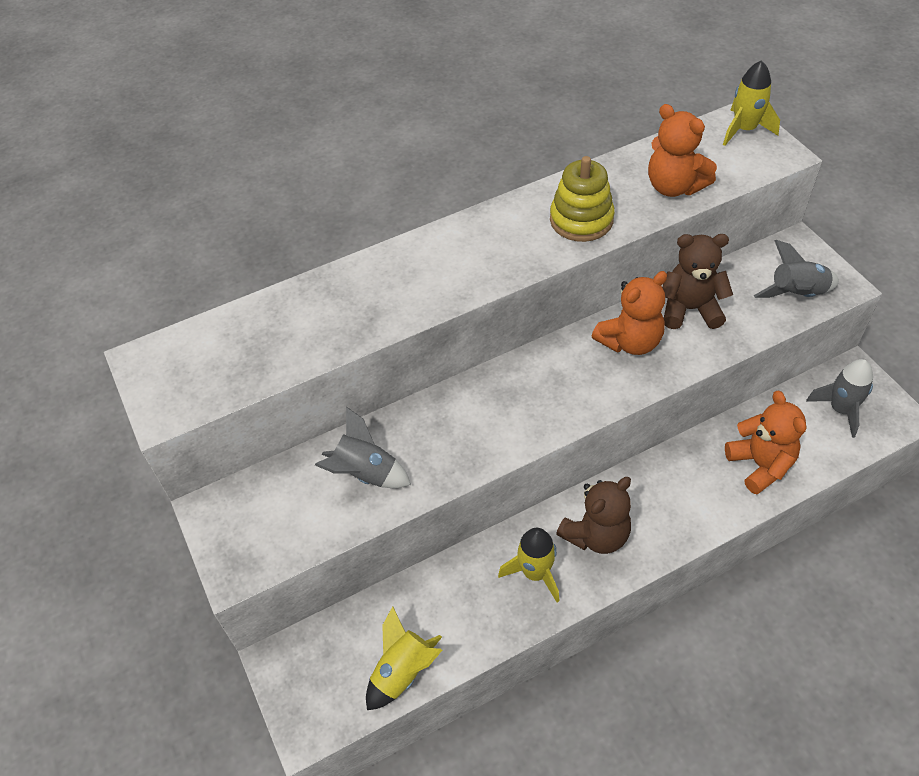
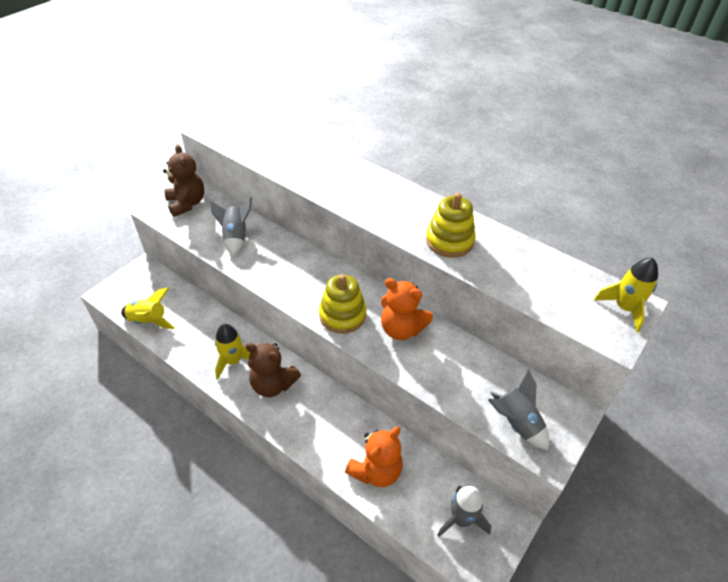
camera: 60 degrees right, 5 degrees down
(582, 392) = (342, 315): none -> yellow stacking toy
(674, 186) = (521, 281): orange teddy bear -> none
(690, 309) = (454, 356): brown teddy bear -> brown teddy bear (187, 203)

